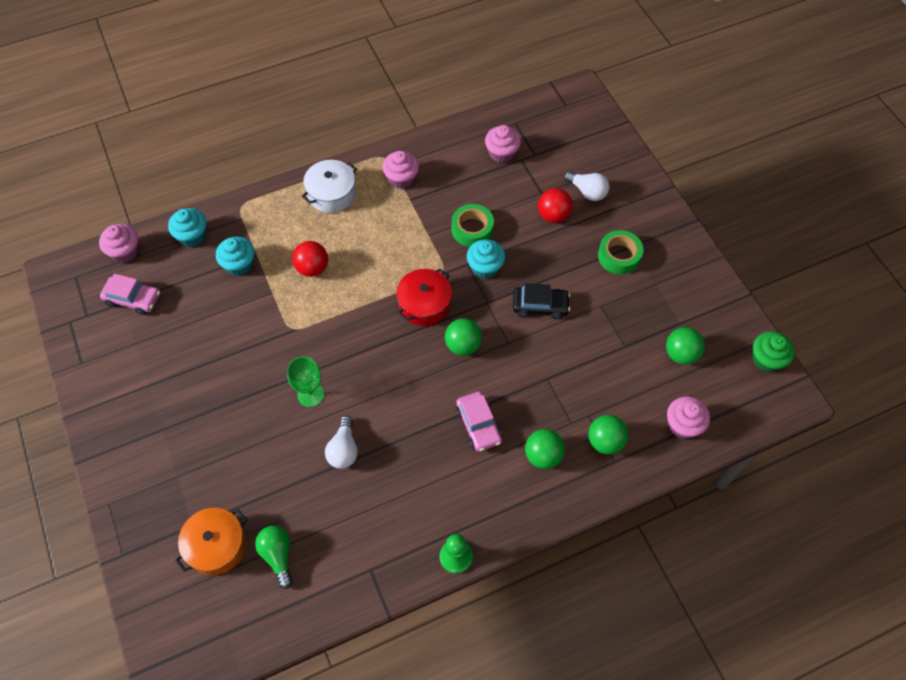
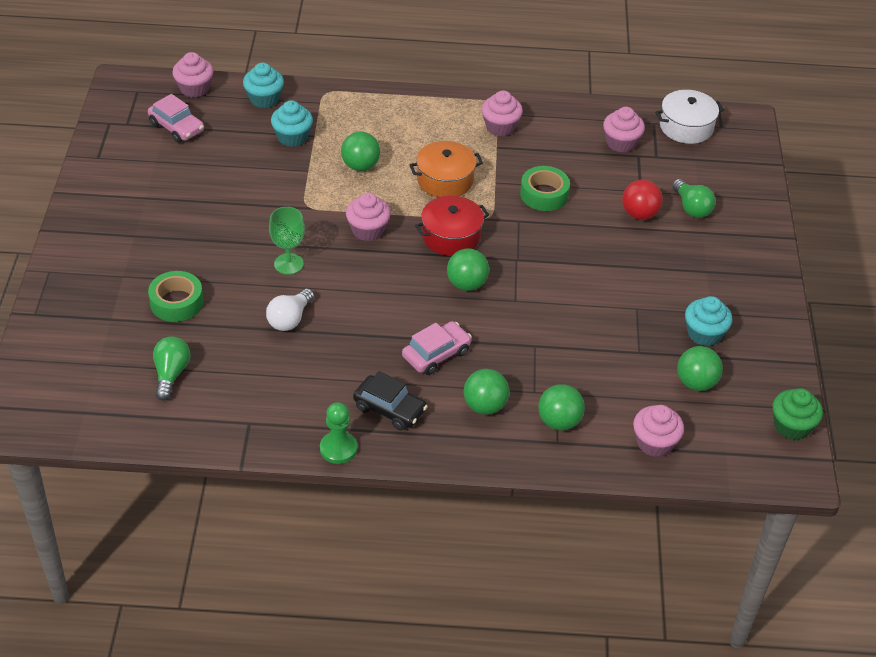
camera: 25 degrees right, 15 degrees down
(217, 545) = (121, 343): orange pot -> orange pot (445, 180)
(312, 268) = (360, 166): red ball -> green ball
(332, 194) = (421, 114): white pot -> white pot (686, 127)
(355, 330) = (368, 230): none -> pink cupcake
(478, 425) = (436, 354): pink car -> pink car turned 135 degrees counterclockwise
(485, 267) = (535, 230): turquoise cupcake -> turquoise cupcake (704, 334)
(540, 306) = (570, 283): black car -> black car (389, 409)
(587, 191) = (691, 208): white light bulb -> green light bulb
(619, 256) = (687, 274): green tape -> green tape (176, 302)

